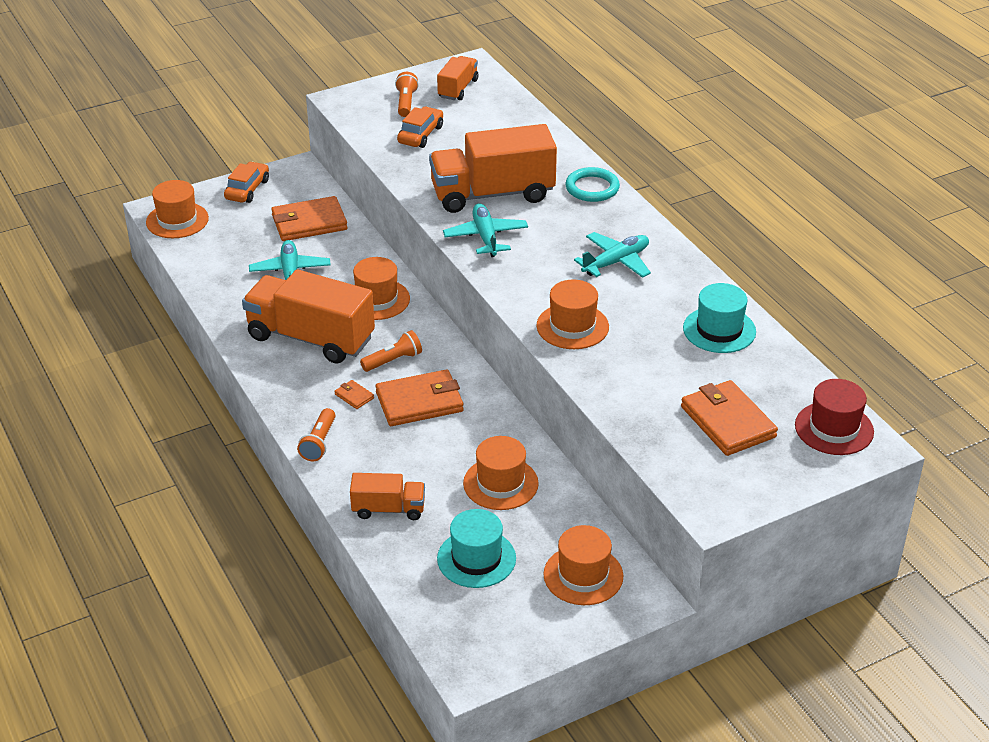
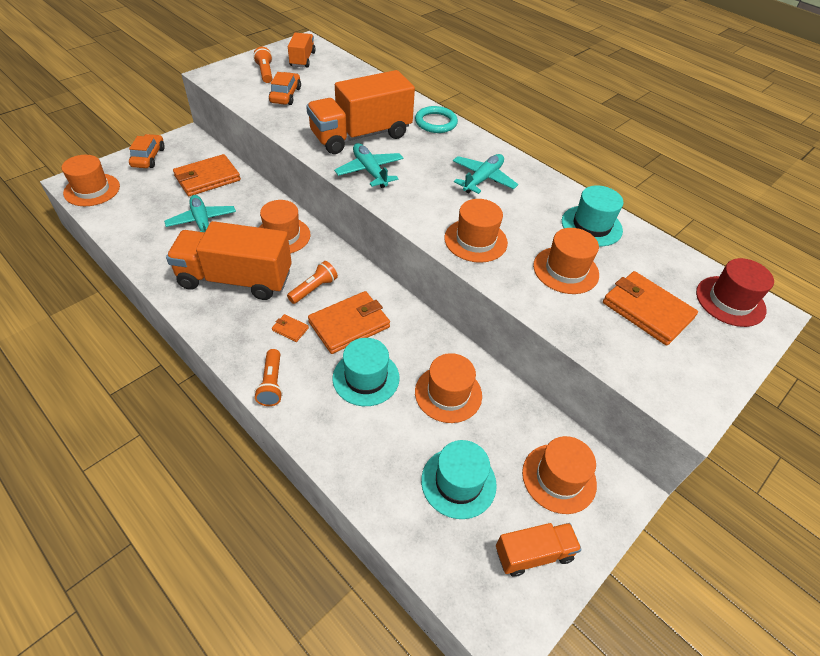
camera: 20 degrees left, 10 degrees up
(388, 509) = (358, 444): orange truck -> orange truck (533, 554)
(418, 454) = (366, 378): none -> turquoise hat
(659, 370) = (565, 270): none -> orange hat

